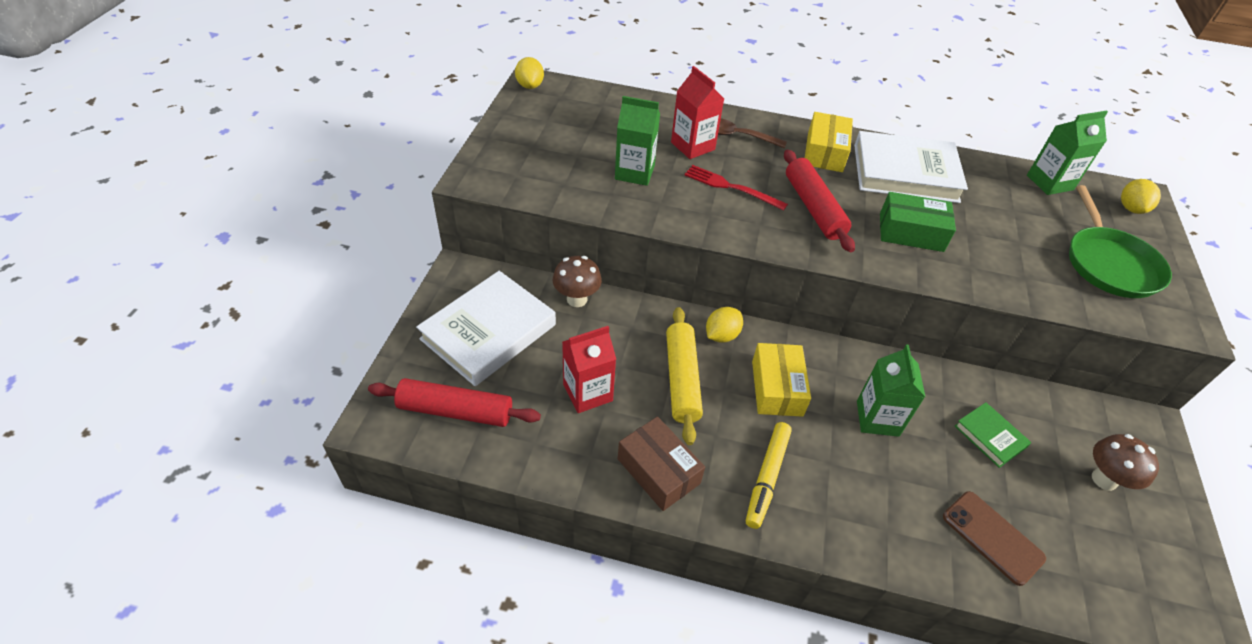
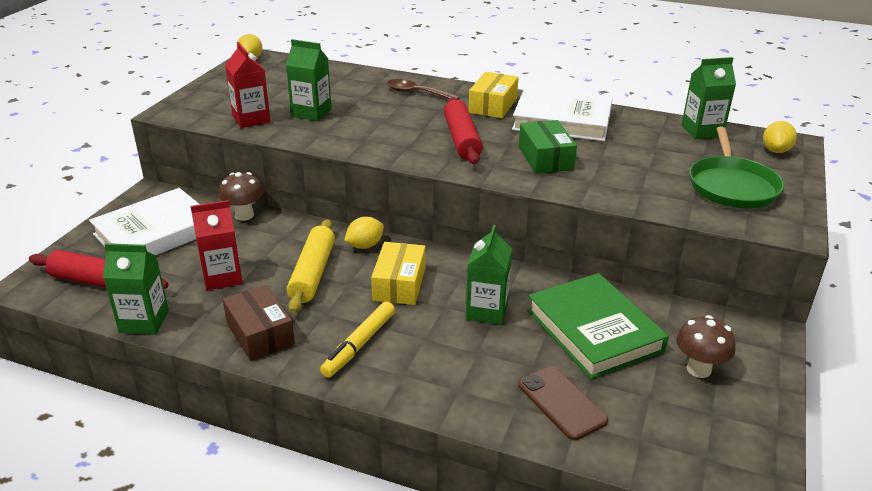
camera: 10 degrees right, 15 degrees down
(527, 465) = (144, 321): none -> green carton
(692, 146) = (373, 98): red carton -> red carton (251, 119)
(731, 187) = (393, 124): red fork -> none
(911, 232) = (545, 158): green box -> green box turned 60 degrees clockwise
(990, 436) = (594, 330): green book -> green book, size x2.06

